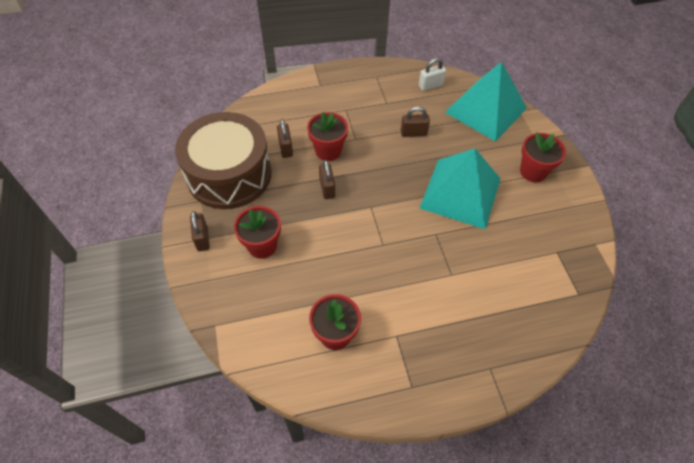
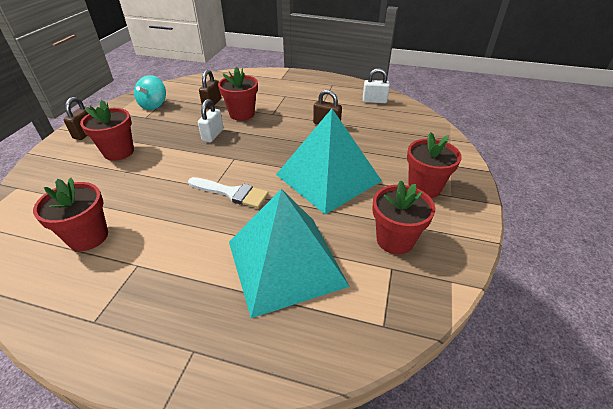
camera: 30 degrees right, 15 degrees down
(229, 174) = (154, 105): brown drum -> turquoise spinning top
(327, 188) = (213, 135): brown padlock -> white padlock
(403, 242) = (232, 193): none -> white brush
(485, 110) = (413, 129): turquoise pyramid -> turquoise pyramid (285, 262)
(544, 228) = (395, 240): none -> red flower pot

